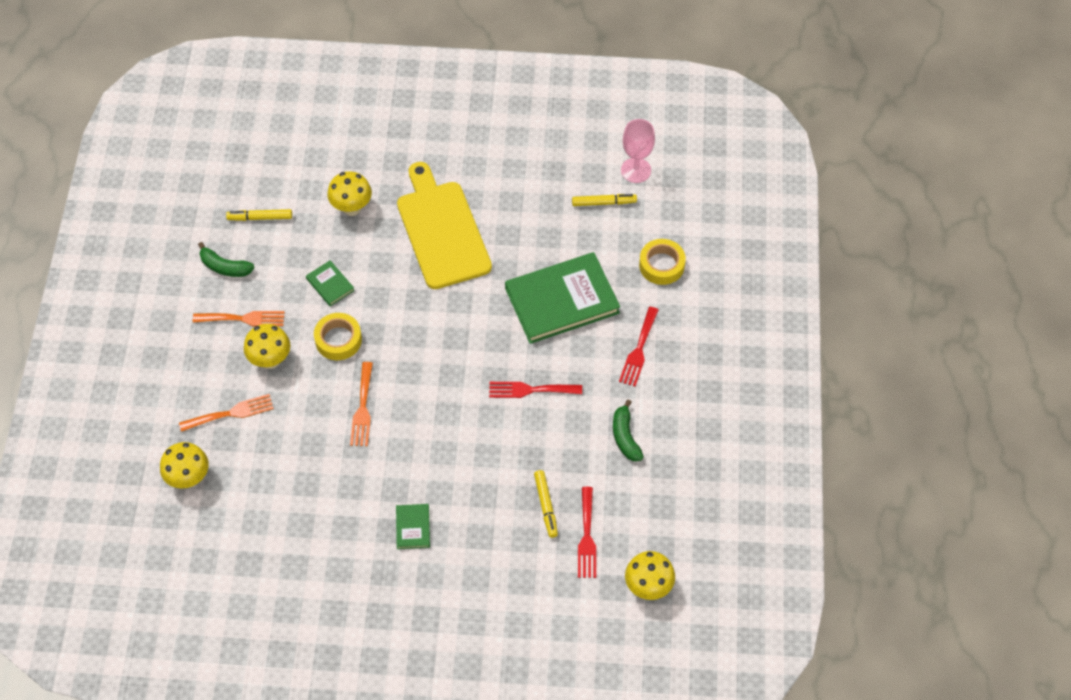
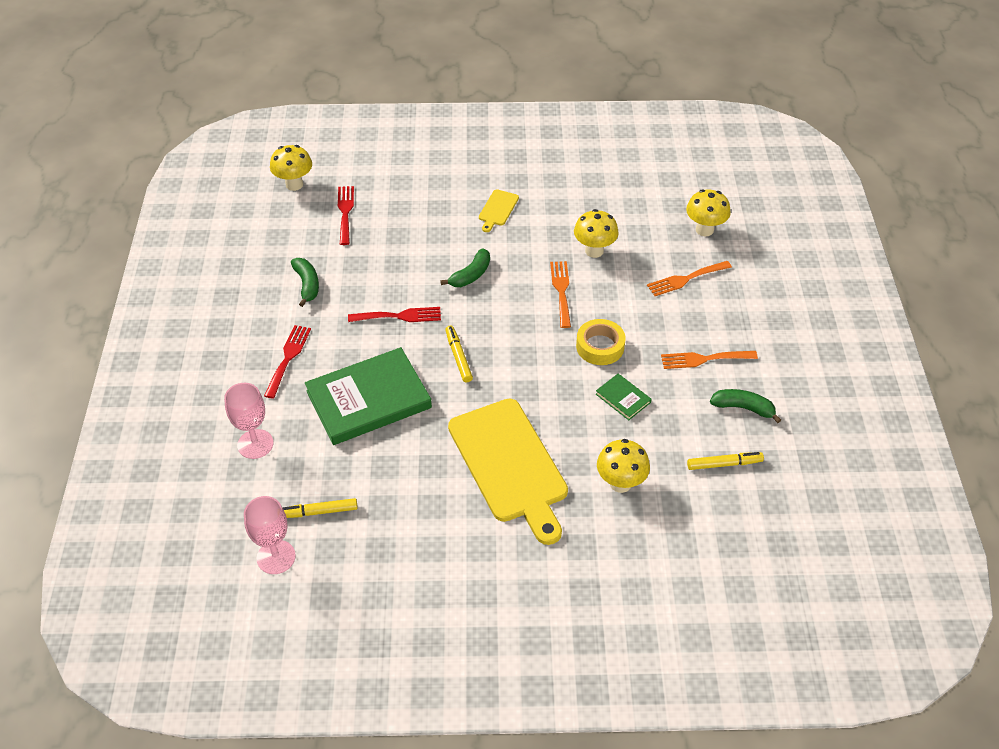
camera: 175 degrees right, 10 degrees down
(270, 360) = (663, 324): yellow mushroom -> yellow mushroom (594, 251)
(413, 527) = (497, 209): green book -> yellow cutting board
(453, 436) = (471, 275): none -> green banana
(546, 506) = (381, 231): yellow marker -> yellow marker (458, 357)
(661, 265) = (255, 444): yellow tape -> pink goblet

